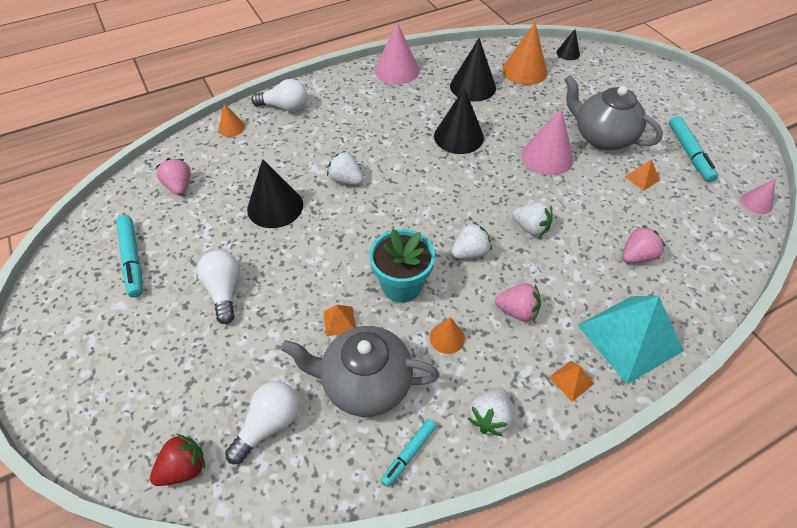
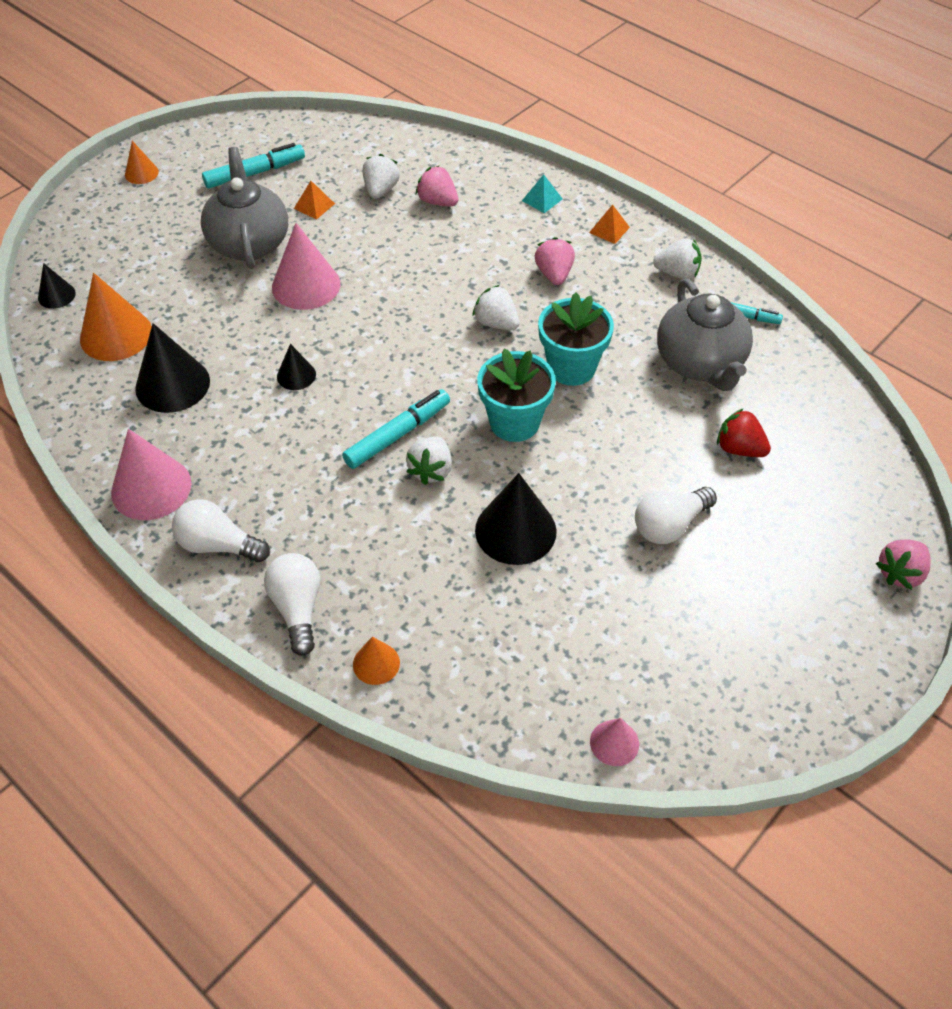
camera: 110 degrees left, 0 degrees up
(133, 259) = (683, 652): turquoise marker -> turquoise marker (397, 435)
(179, 186) = (533, 669): pink strawberry -> pink strawberry (900, 573)
(184, 468) = (866, 465): red strawberry -> red strawberry (739, 449)
(269, 424) = (786, 419): white light bulb -> white light bulb (218, 545)
(339, 321) = (645, 405): orange pyramid -> none
(364, 233) = (514, 422): none -> turquoise flower pot
(447, 338) = (615, 317): orange cone -> orange cone (141, 173)
(458, 136) = (296, 375): black cone -> black cone, size x0.53
(531, 228) = (435, 281): white strawberry -> white strawberry (381, 190)
(602, 137) = (249, 243): grey teapot -> grey teapot turned 150 degrees clockwise
(629, 337) = (542, 199): turquoise pyramid -> turquoise pyramid, size x0.41
(756, 203) = (320, 127): pink cone -> pink cone (614, 742)

